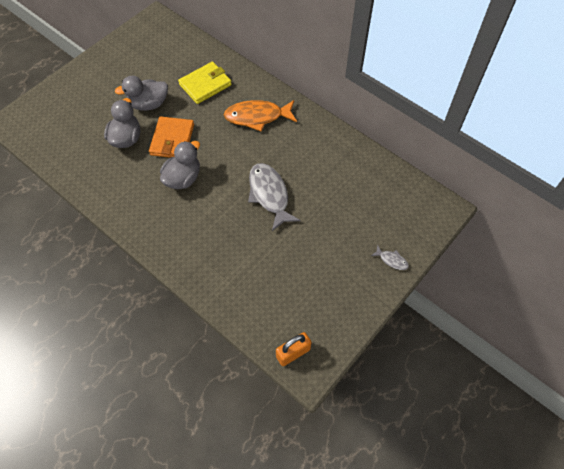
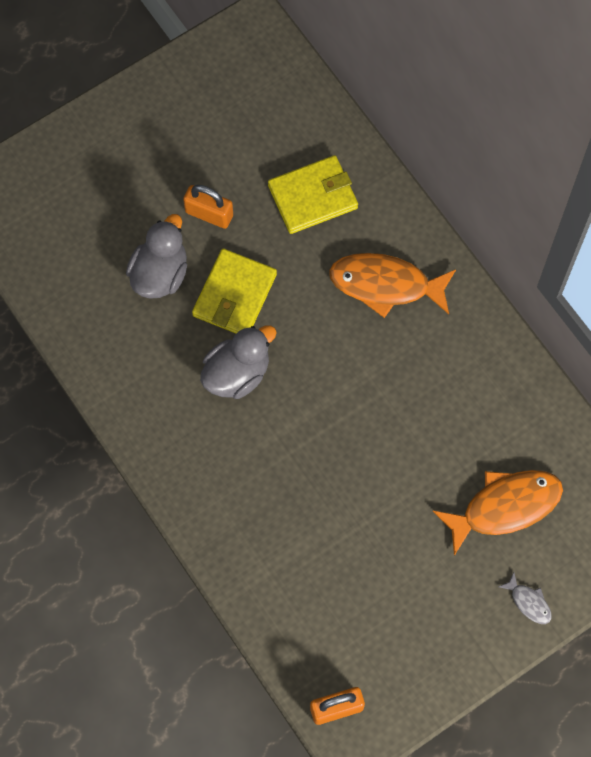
camera: 15 degrees right, 10 degrees up
(148, 104) = (209, 214): grey duck -> orange padlock
(172, 140) = (234, 295): orange wallet -> yellow wallet
(269, 195) = (368, 438): grey fish -> none
(360, 212) = (505, 507): none -> orange fish

